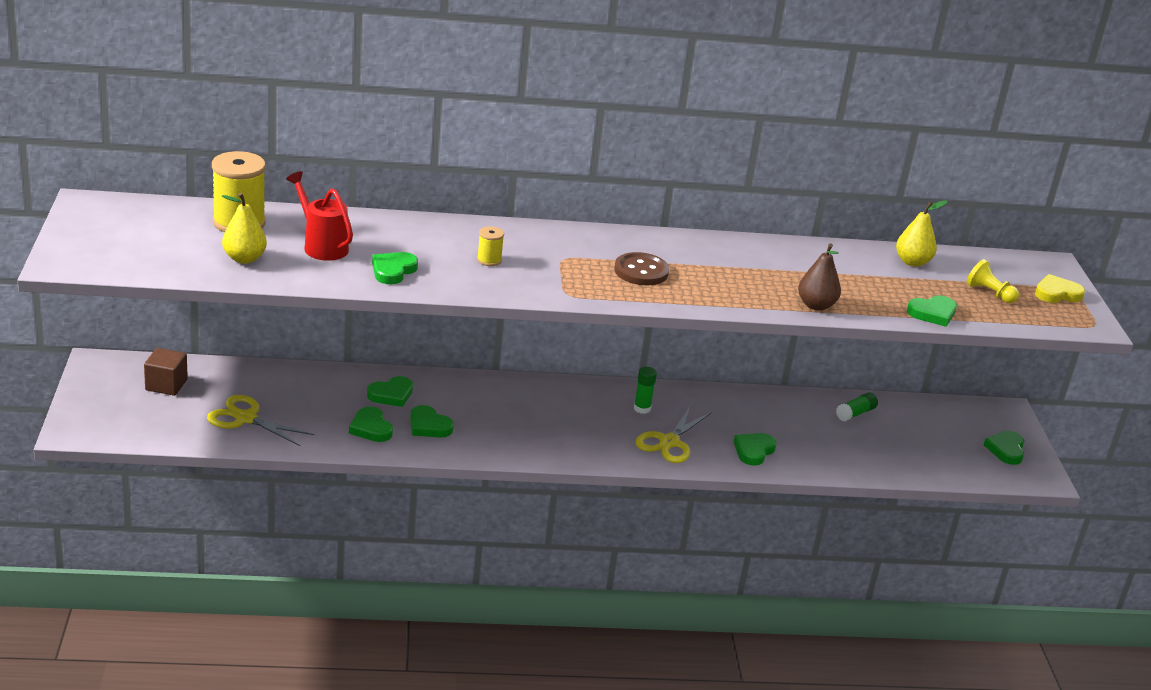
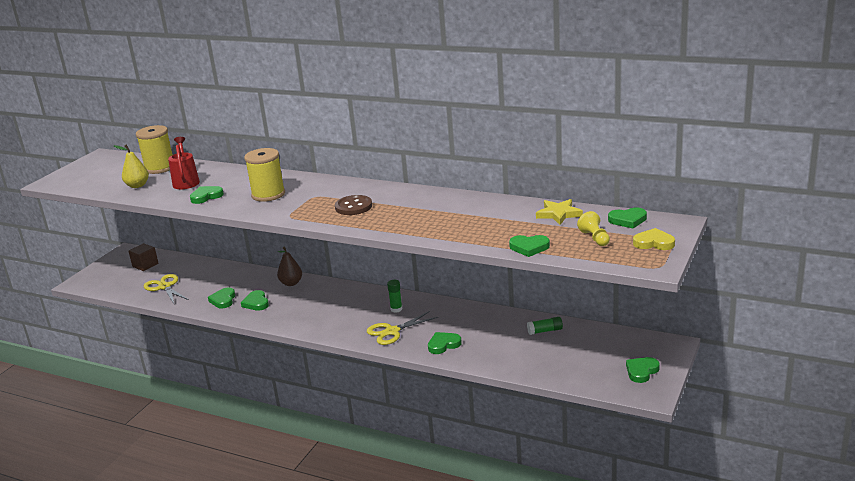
camera: 35 degrees right, 5 degrees down
(391, 394) = (254, 283): green heart -> green heart (628, 220)
(489, 260) = (268, 194): yellow spool -> yellow spool, size x2.09
(816, 305) = (446, 235): brown pear -> brown pear (291, 283)
(912, 262) = (558, 214): yellow pear -> yellow star

